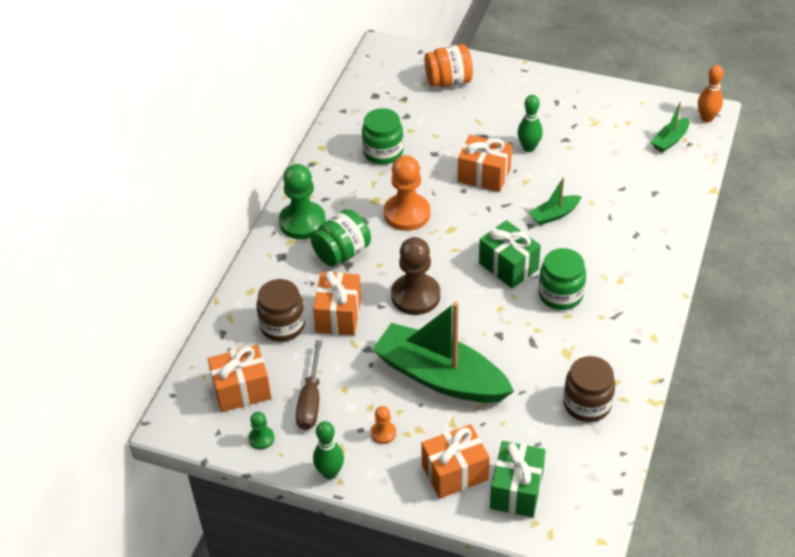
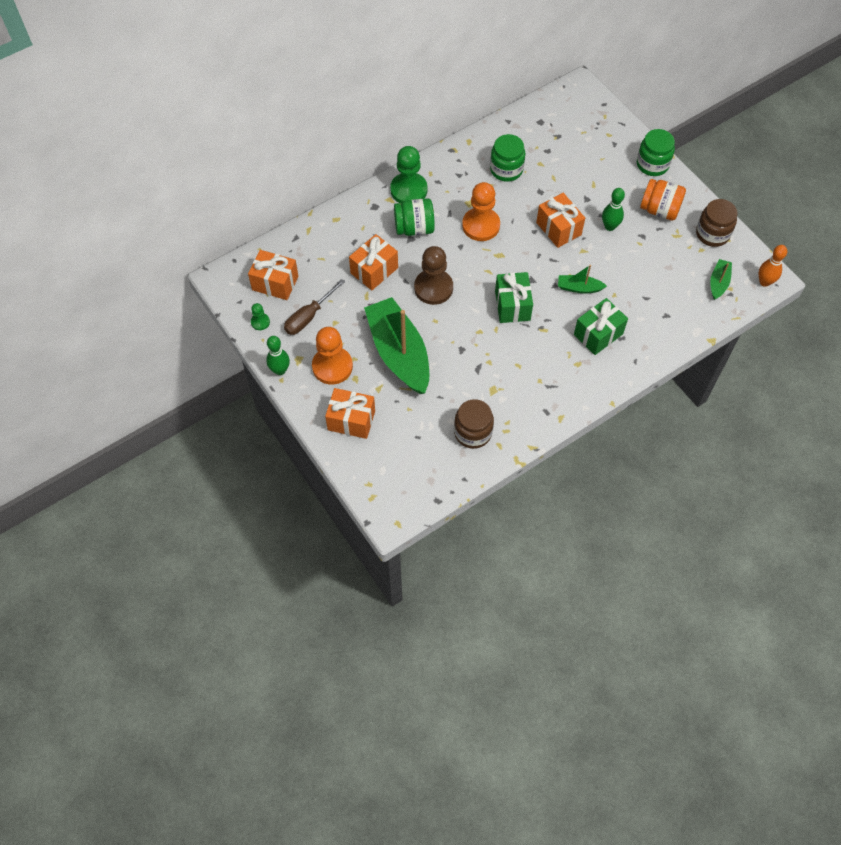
camera: 35 degrees right, 15 degrees up
(282, 325) = (334, 256): brown jar -> brown jar (712, 234)
(383, 433) = (332, 366): orange pawn -> orange pawn, size x2.11
(448, 81) = (602, 140): orange jar -> orange jar (659, 210)
(516, 490) = (377, 457): green gift -> green gift (598, 334)
(560, 295) = (527, 348): green jar -> green jar (652, 164)
(670, 140) = (718, 282): green boat -> green boat turned 120 degrees clockwise

